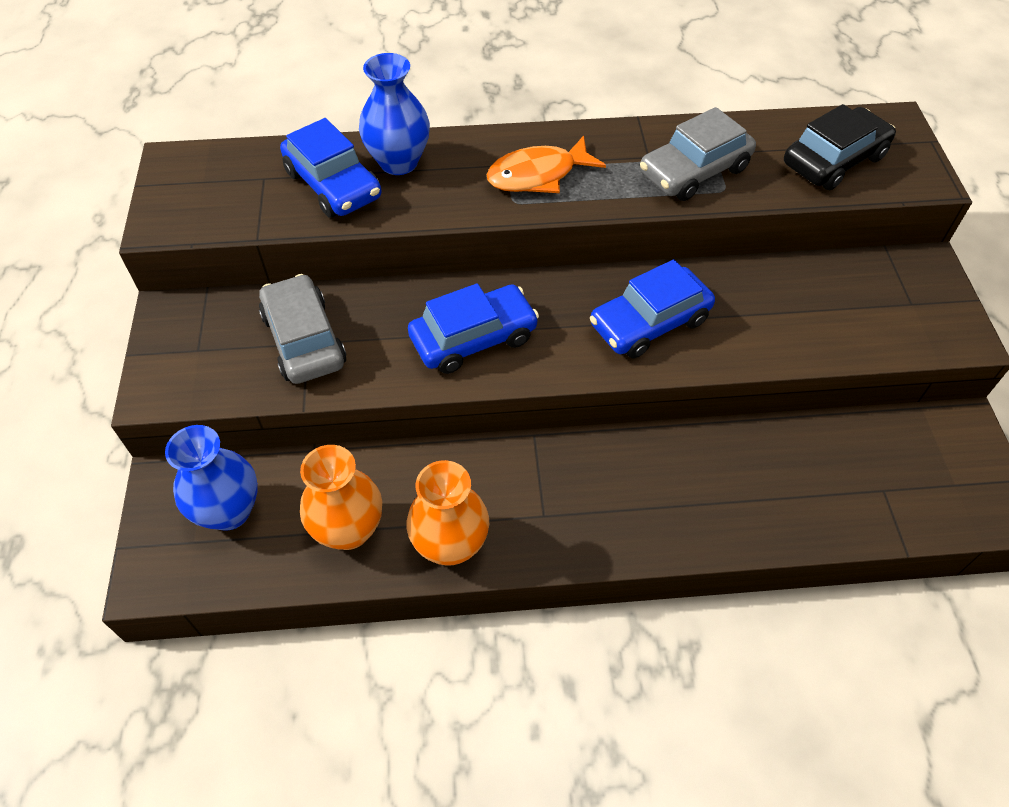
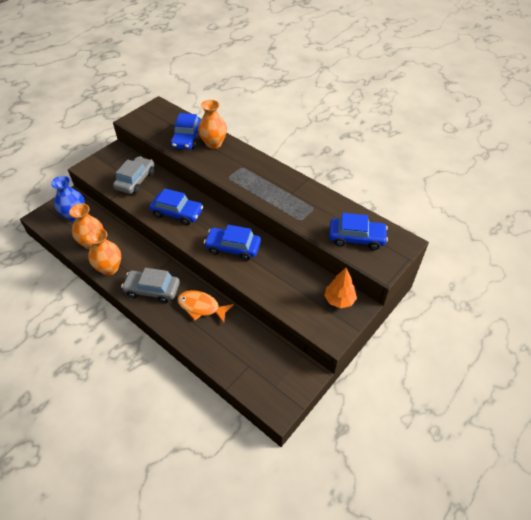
camera: 45 degrees right, 5 degrees down
(399, 162) = (213, 143): blue vase -> orange vase
(538, 175) = (247, 174): orange fish -> orange fish (201, 307)
(694, 171) = (299, 207): grey car -> grey car (152, 290)
(833, 160) = (356, 238): black car -> blue car
(896, 278) = (339, 300): none -> orange tree

